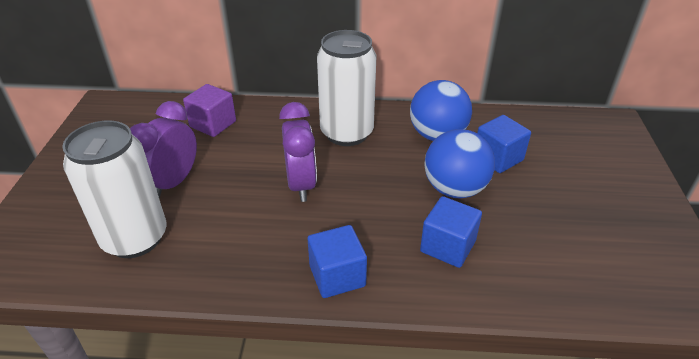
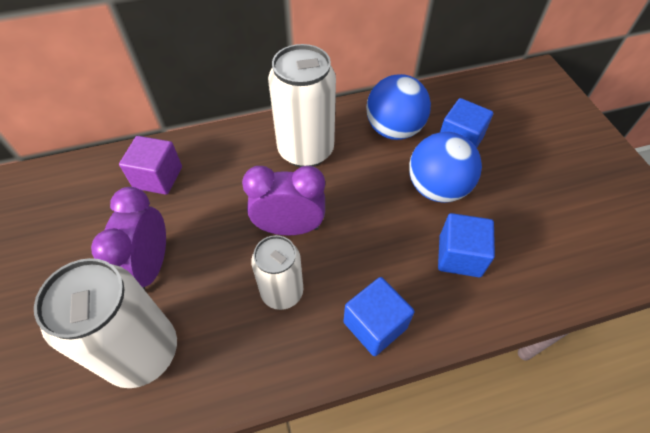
camera: 20 degrees left, 15 degrees up
(269, 229) = (282, 292): none -> white can
(301, 185) = (289, 228): purple clock -> purple clock turned 60 degrees counterclockwise

